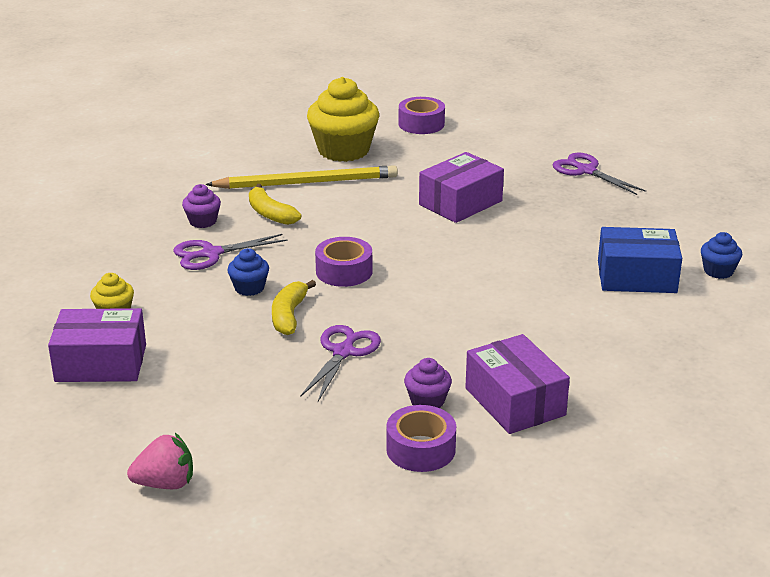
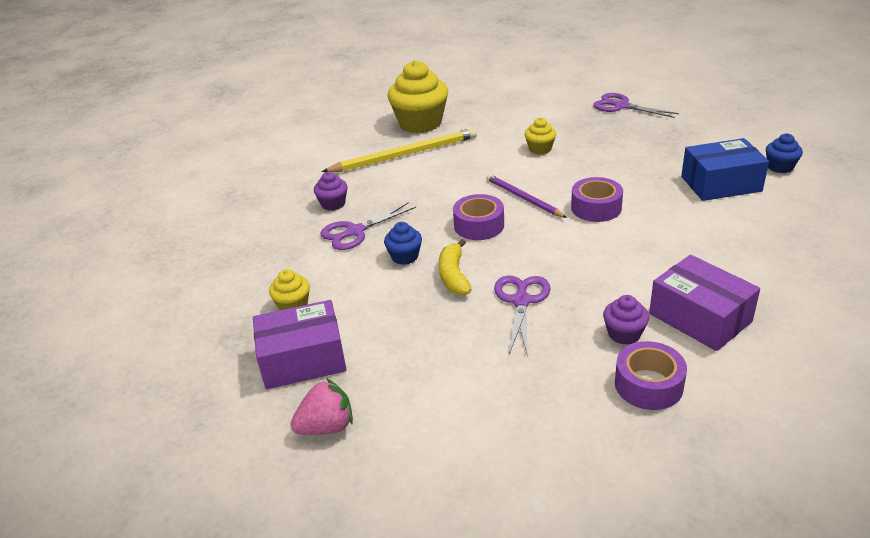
camera: 10 degrees left, 5 degrees up
(165, 483) = (427, 480): pink strawberry -> pink strawberry (327, 427)
(270, 214) = (388, 187): yellow banana -> none
(408, 252) = (523, 198): none -> purple pencil
(421, 124) = (470, 92): purple tape -> purple tape (596, 208)
(460, 203) = (540, 149): purple box -> yellow cupcake

